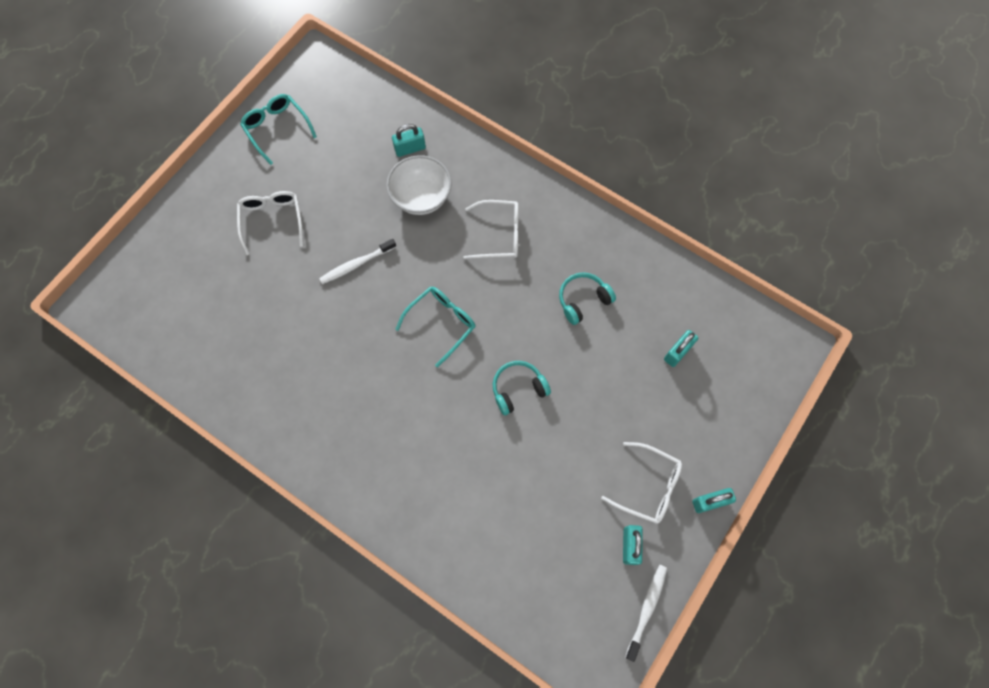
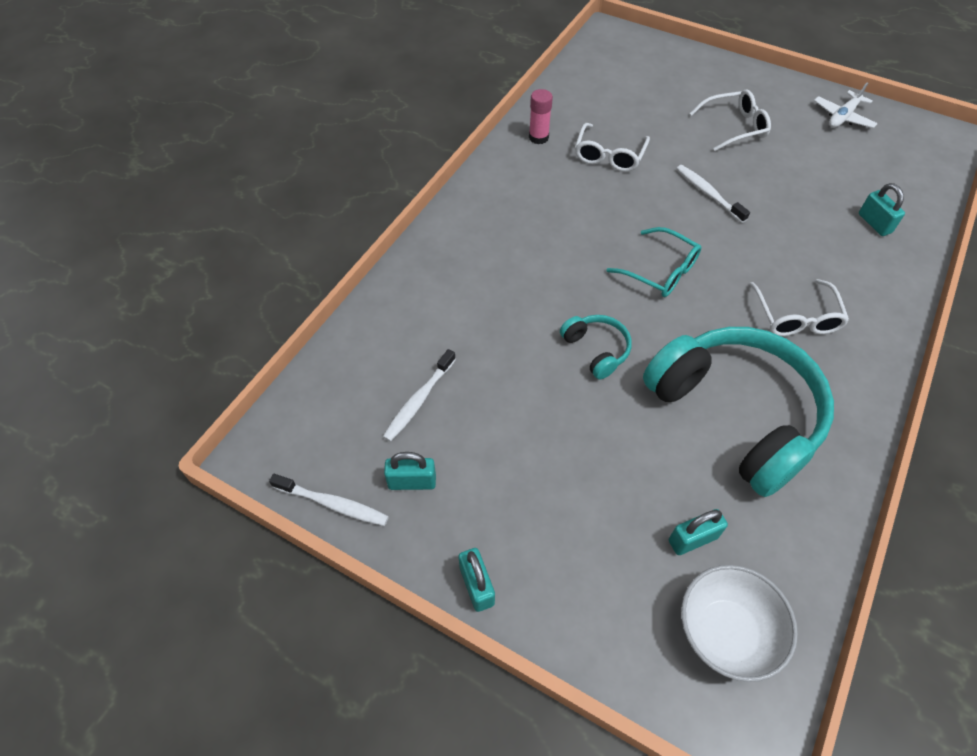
camera: 85 degrees right, 15 degrees down
(252, 402) = (538, 137): none -> pink glue stick
(277, 128) = (843, 117): turquoise glasses -> white plane
(421, 197) = (814, 239): white bowl -> white bowl (725, 632)
(557, 537) = (419, 400): none -> white toothbrush
(583, 300) = (736, 414): turquoise headphones -> turquoise headphones, size x2.33
(648, 486) = (491, 503): white glasses -> white glasses (609, 156)
(677, 352) = (692, 539): turquoise padlock -> turquoise padlock turned 60 degrees counterclockwise

